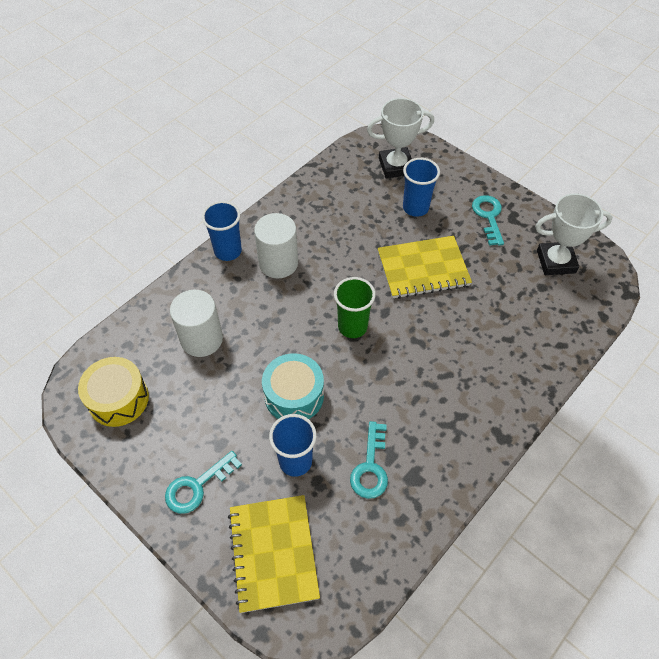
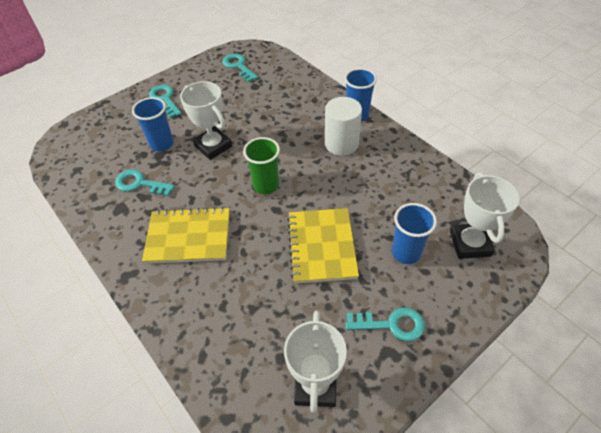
camera: 100 degrees right, 5 degrees down
(118, 399) = (238, 66): yellow drum -> turquoise key
(201, 339) = (275, 101): white cylinder -> none
(273, 553) = (106, 131): yellow notebook -> yellow notebook (188, 237)
(294, 395) = (213, 146): turquoise drum -> white trophy

